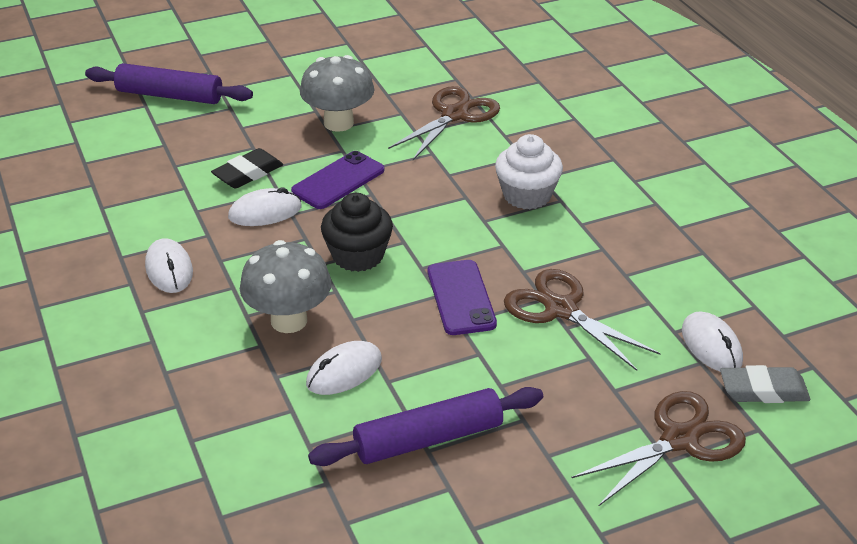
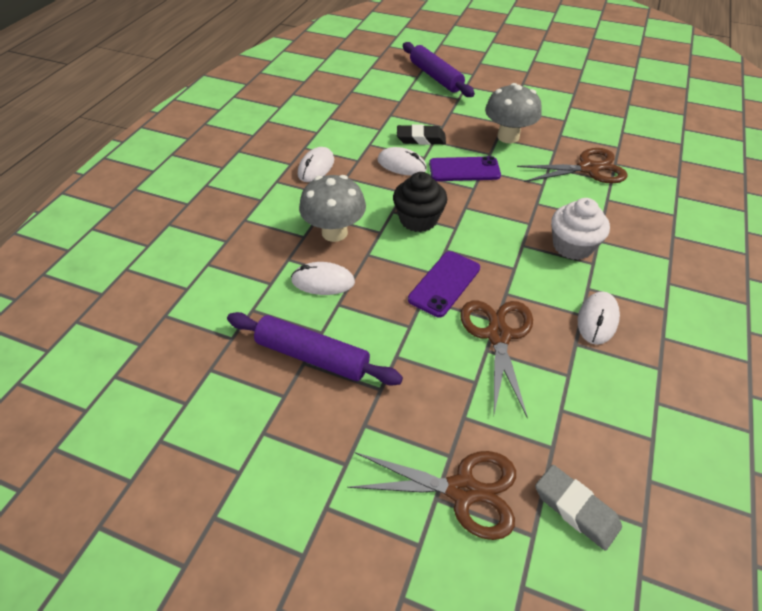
camera: 45 degrees right, 10 degrees up
(711, 346) = (576, 442): white mouse -> white mouse (597, 320)

